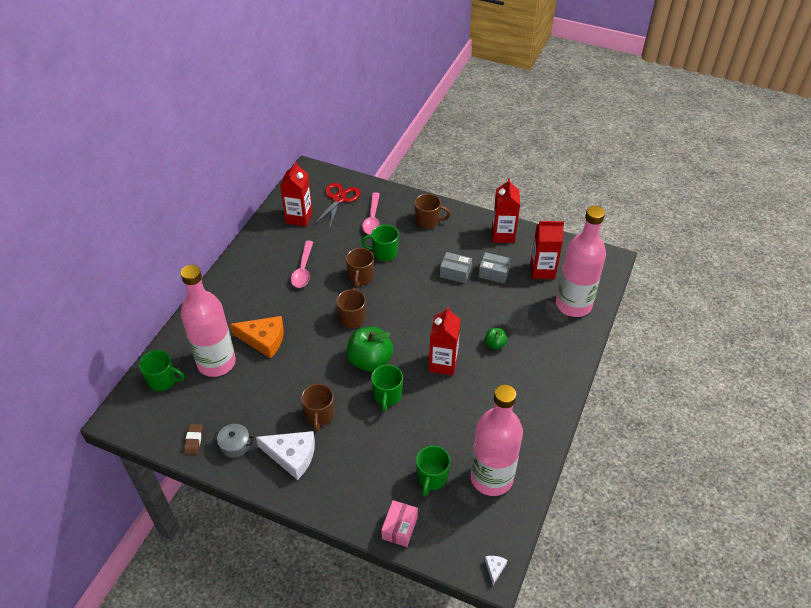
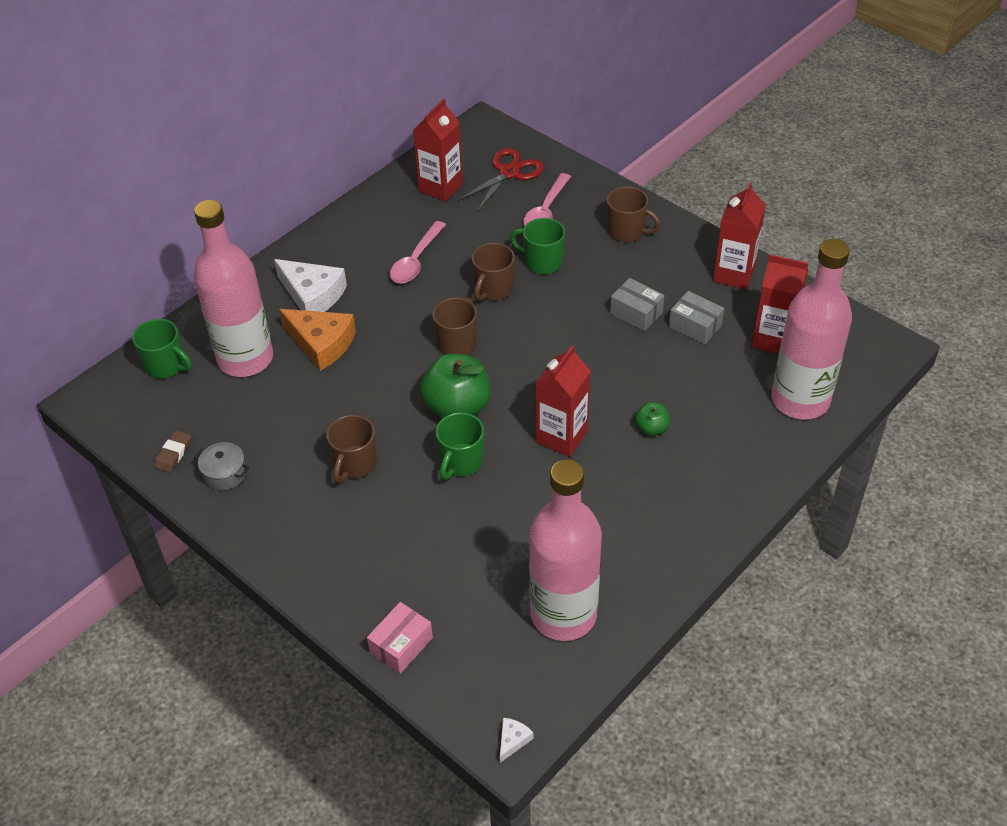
camera: 20 degrees right, 0 degrees up
(292, 456) = (294, 508): white cheese -> white cheese (312, 295)
(431, 478) = (476, 591): green mug -> none

